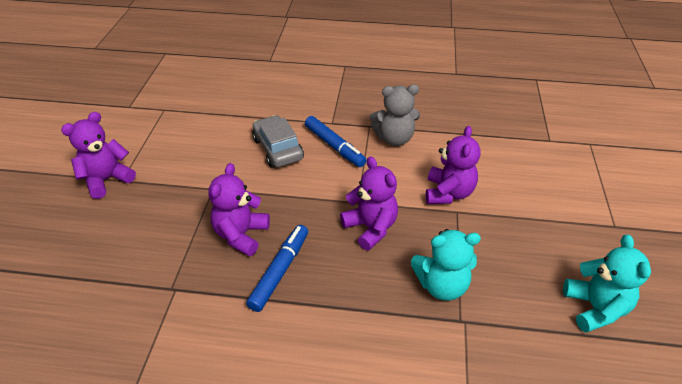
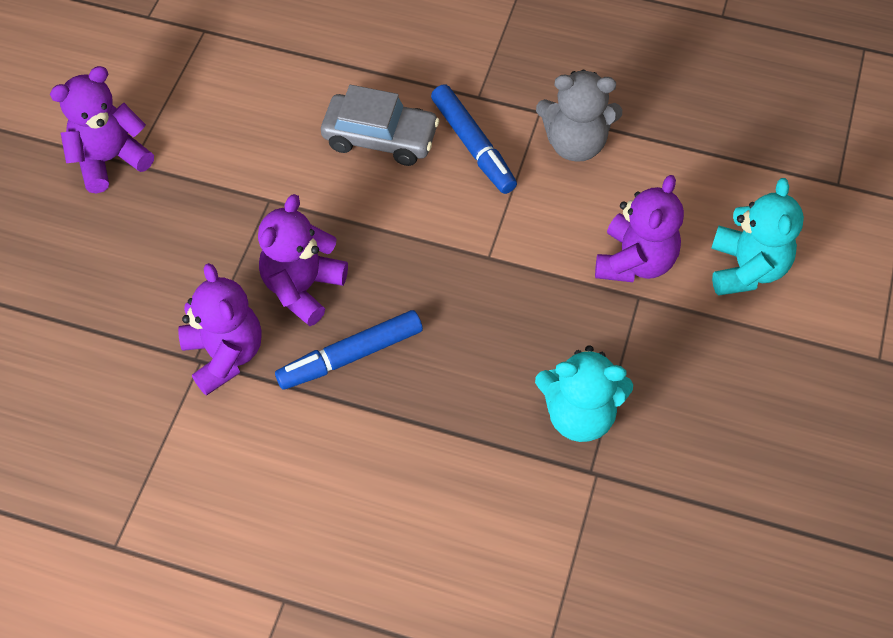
camera: 10 degrees right, 15 degrees up
(278, 149) = (380, 138): grey car -> grey car turned 120 degrees clockwise
(280, 271) = (350, 356): blue marker -> blue marker turned 150 degrees counterclockwise
(370, 228) = (498, 305): purple teddy bear -> purple teddy bear (225, 355)
(595, 308) = (791, 485): turquoise teddy bear -> turquoise teddy bear (746, 269)

